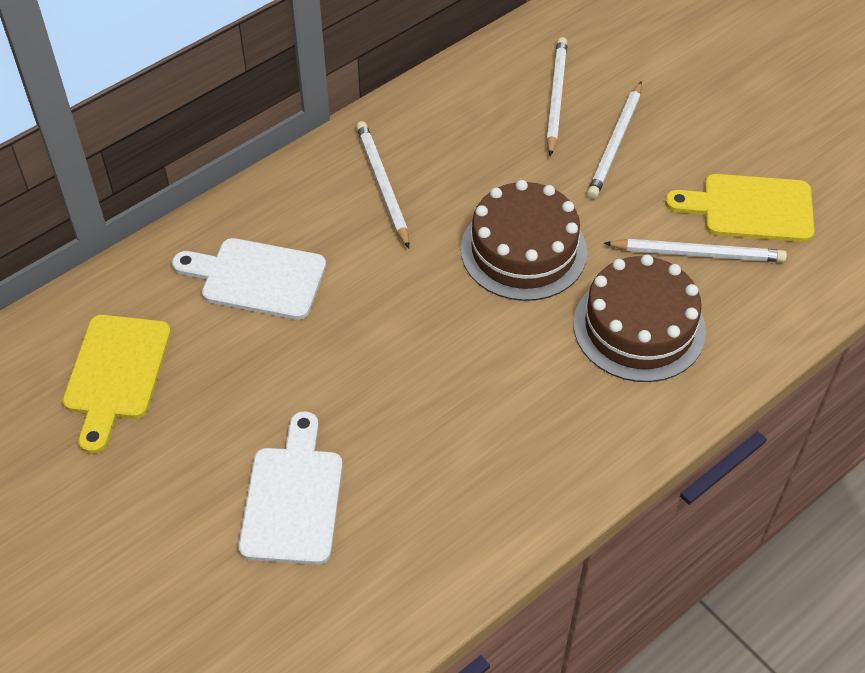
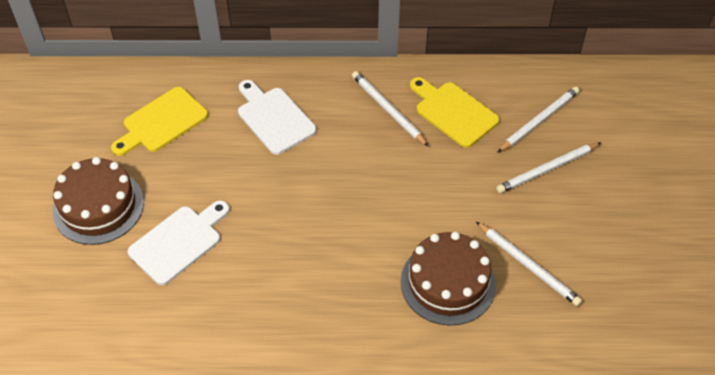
camera: 40 degrees right, 0 degrees up
(382, 185) = (388, 109): white pencil -> white pencil turned 60 degrees counterclockwise
(523, 250) = (427, 195): brown cake -> brown cake (98, 206)
(750, 208) = (591, 261): yellow cutting board -> yellow cutting board (453, 112)

